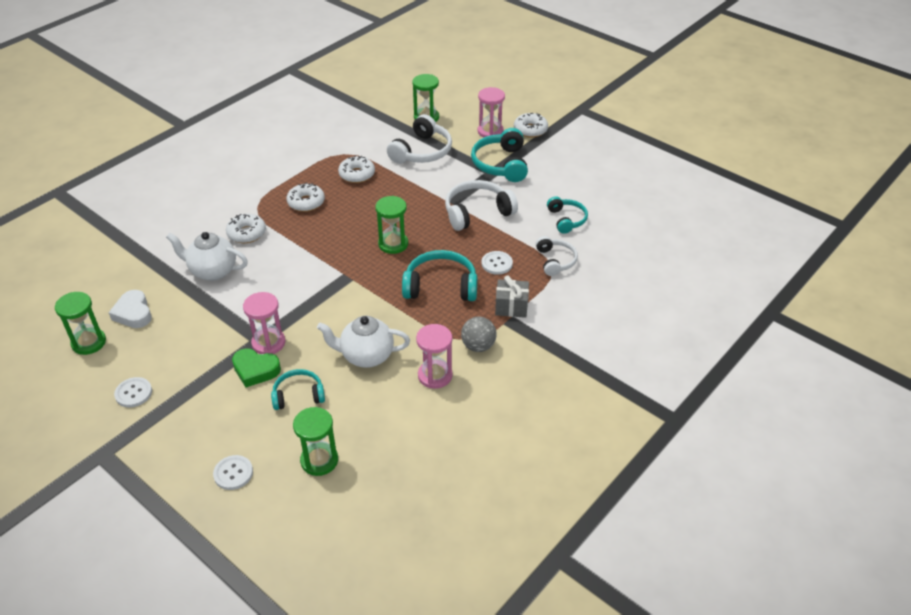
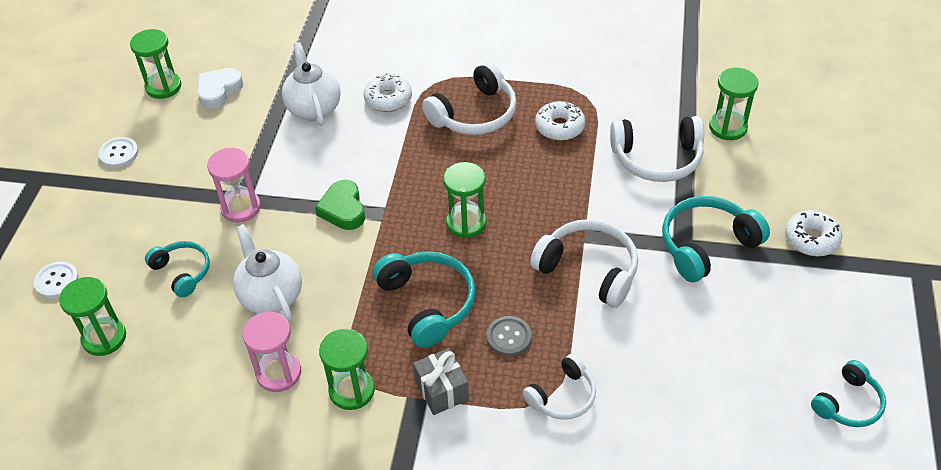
camera: 60 degrees right, 5 degrees up
(255, 370) = (197, 220): green heart -> green heart (343, 209)
(306, 202) = (475, 114): white donut -> white headphones
(478, 346) = (352, 390): grey ball -> green hourglass
(490, 131) = (764, 200): pink hourglass -> none
(497, 263) = (509, 337): white button -> grey button
(566, 219) = (656, 369): turquoise headphones -> turquoise headphones (848, 403)

